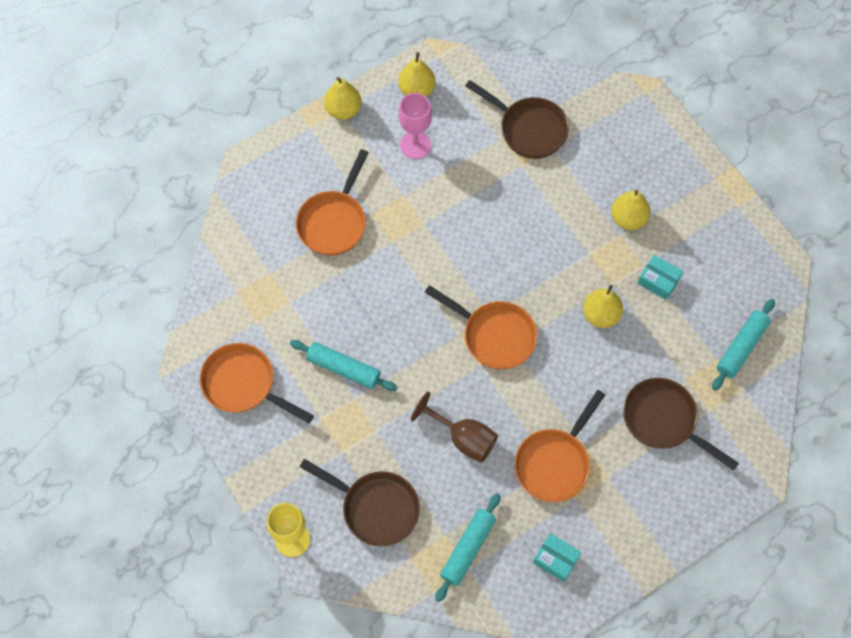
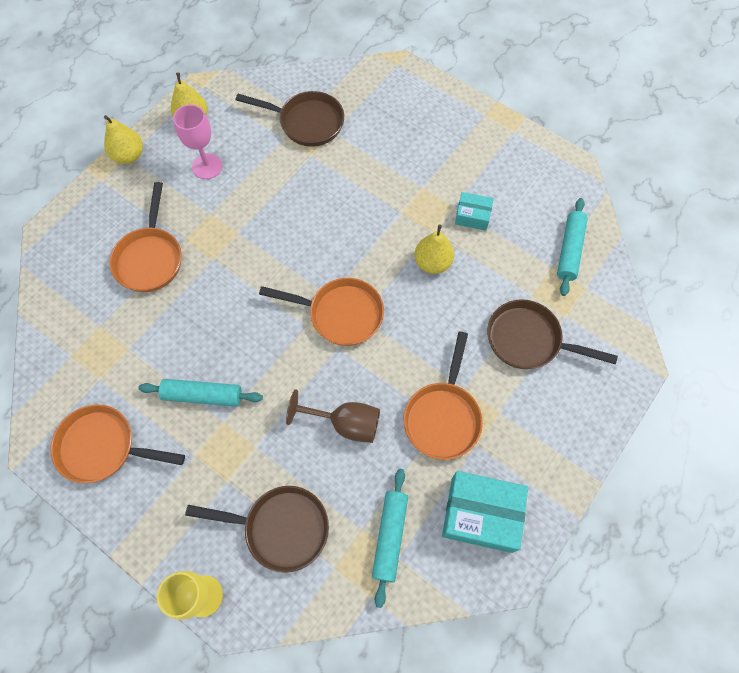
camera: 20 degrees left, 0 degrees up
(556, 559) = (481, 514): turquoise box -> turquoise box, size x1.83
(628, 219) = (424, 171): yellow pear -> none

